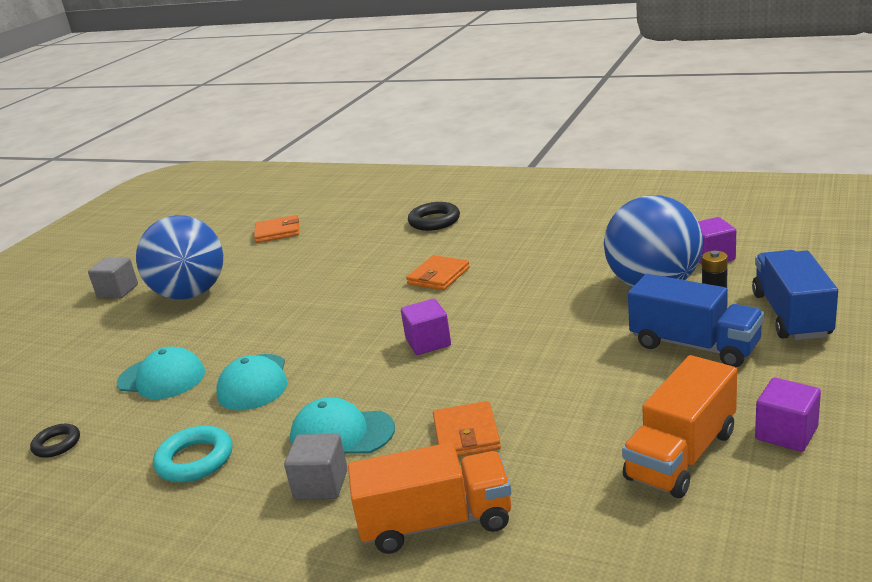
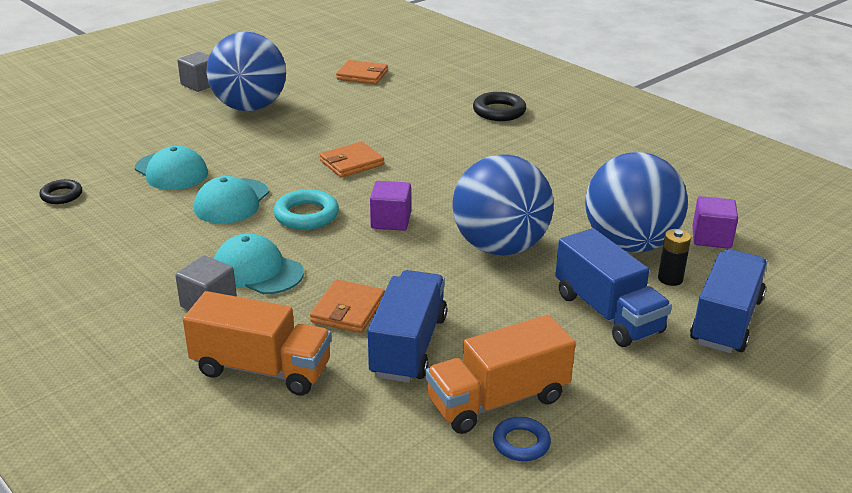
camera: 20 degrees right, 5 degrees up
(195, 460) = (140, 247): turquoise ring -> turquoise ring (306, 215)
(438, 276) = (454, 165): orange wallet -> orange wallet (352, 163)
(549, 328) = (500, 247): none -> blue ball
(554, 442) = (408, 346): none -> blue truck
(739, 482) = (521, 443): none -> blue ring
(786, 433) = (605, 421): purple cube -> none

